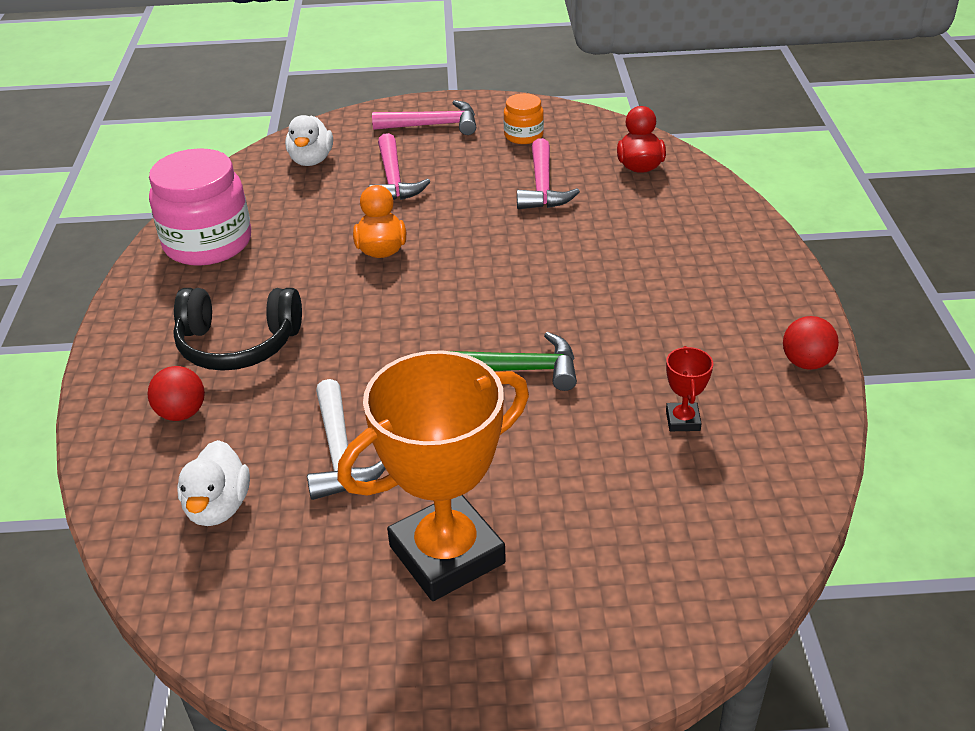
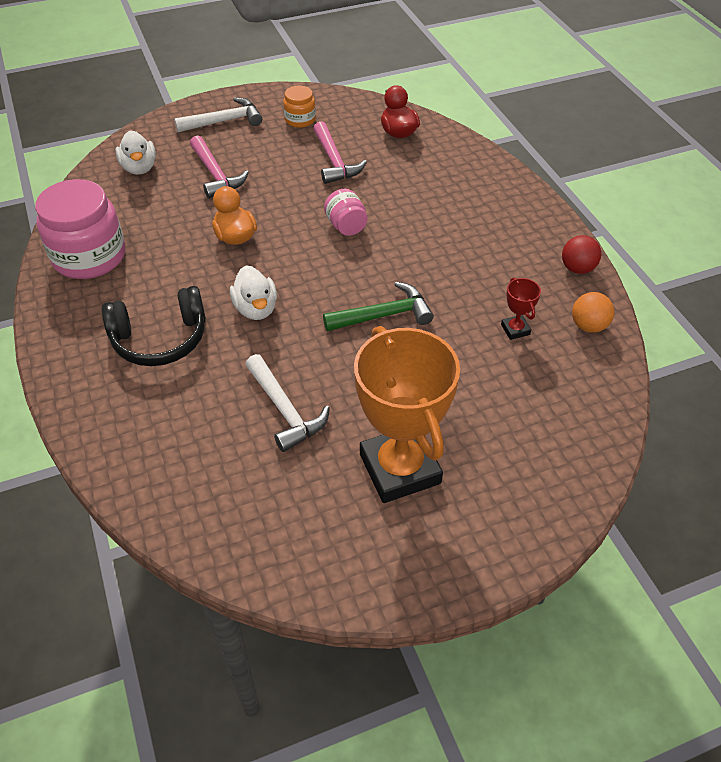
camera: 20 degrees left, 10 degrees up
(182, 413) = (144, 406): red ball -> none
(218, 507) = (213, 475): white duck -> white duck (256, 309)
(433, 125) = (224, 121): pink hammer -> white hammer
(447, 554) = (400, 469): orange trophy -> orange trophy turned 60 degrees counterclockwise
(520, 260) = (346, 226): none -> pink jar
(788, 436) = (588, 326): none -> orange ball

